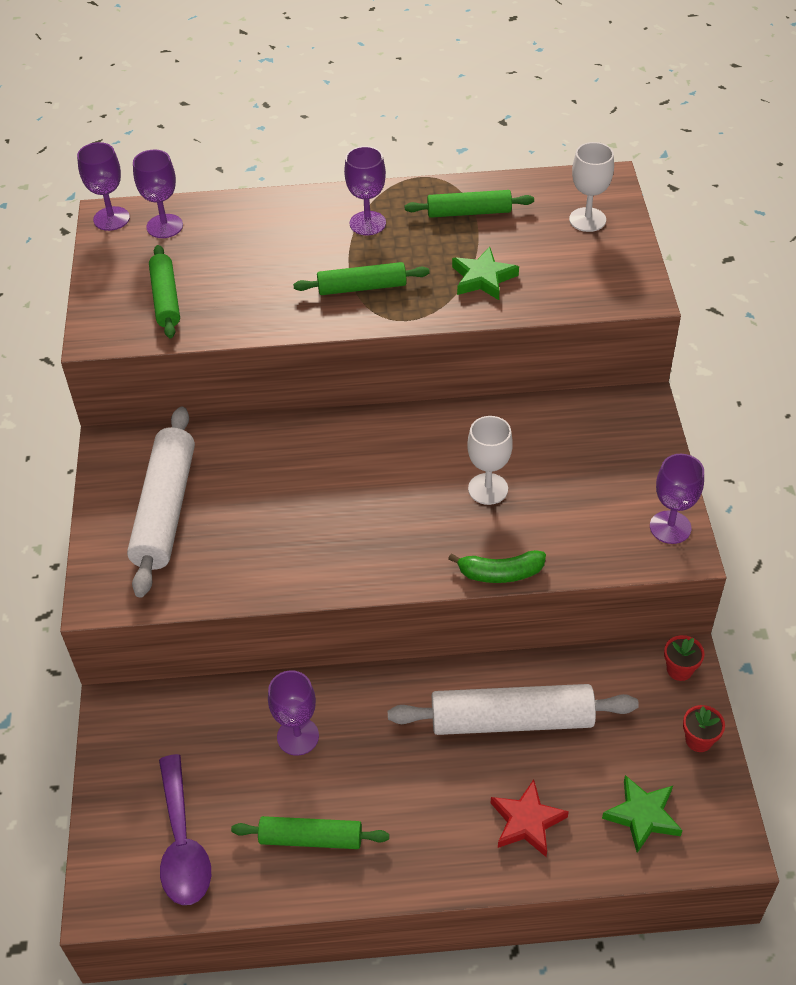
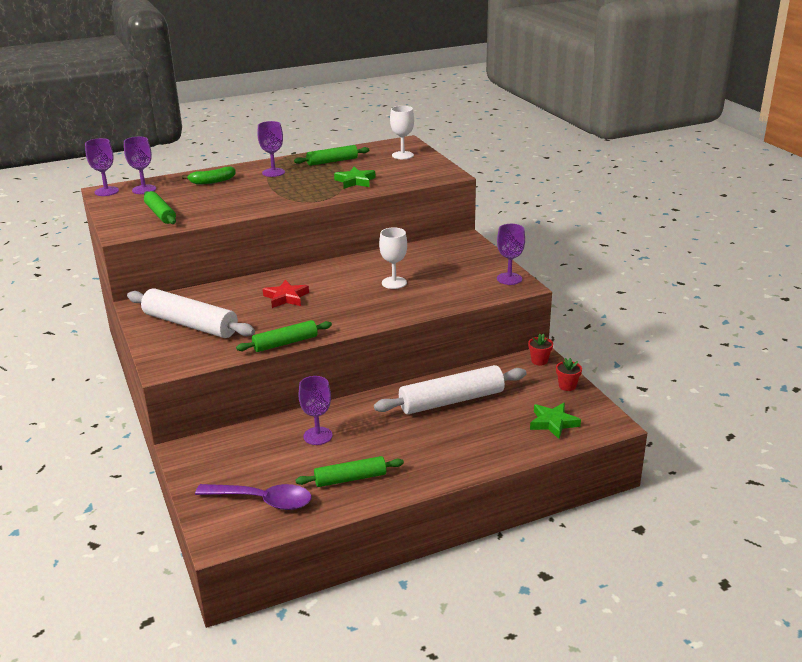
camera: 20 degrees left, 20 degrees down
(165, 509) = (190, 325): white rolling pin -> white rolling pin turned 45 degrees counterclockwise
(183, 843) = (263, 500): purple spoon -> purple spoon turned 45 degrees counterclockwise
(362, 287) = (284, 193): green rolling pin -> green rolling pin (285, 343)
(500, 573) = (421, 312): green banana -> green banana (212, 181)
(527, 821) = (485, 441): red star -> red star (286, 297)

